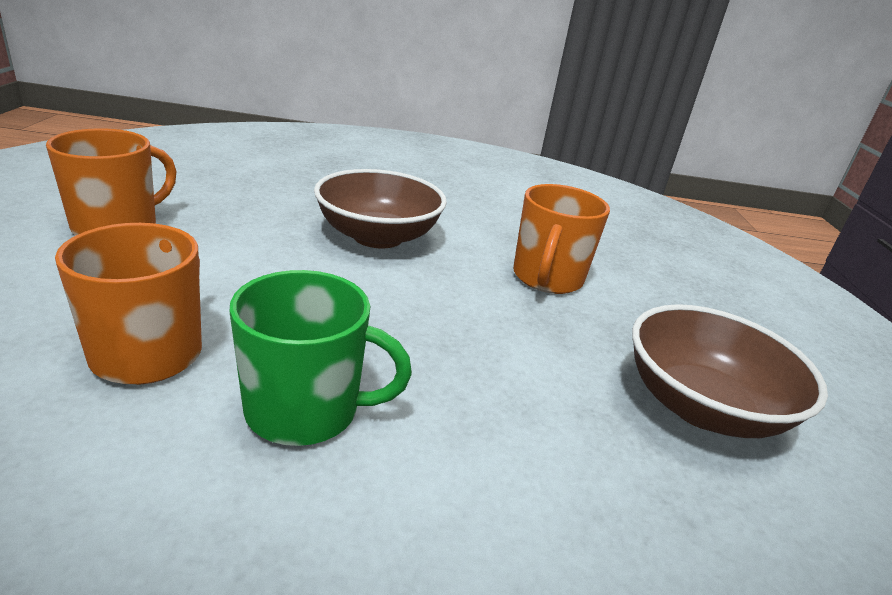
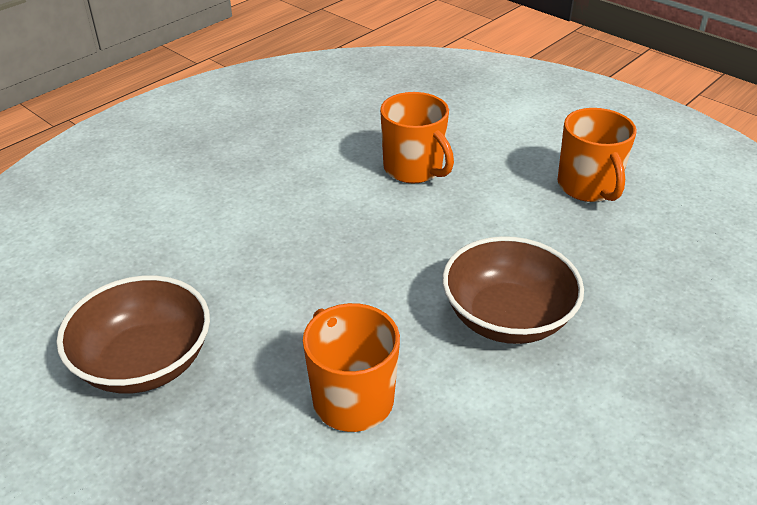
camera: 135 degrees right, 10 degrees up
(305, 410) = (322, 200): green mug -> none

